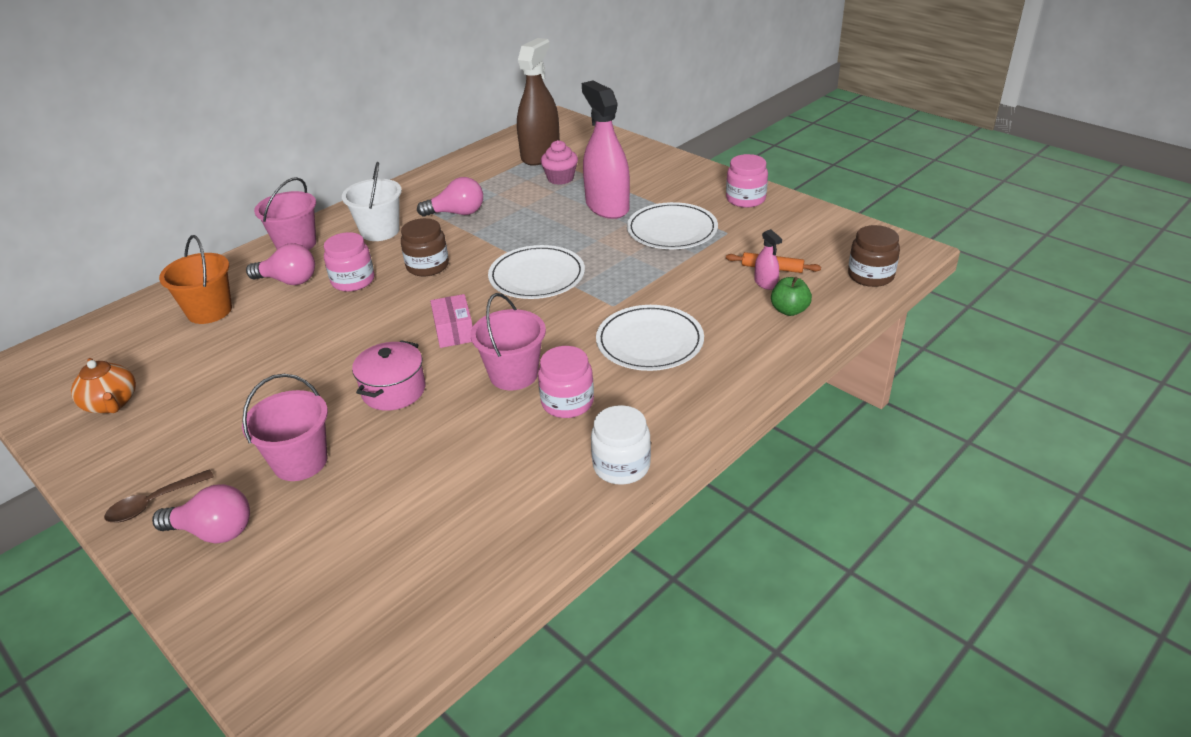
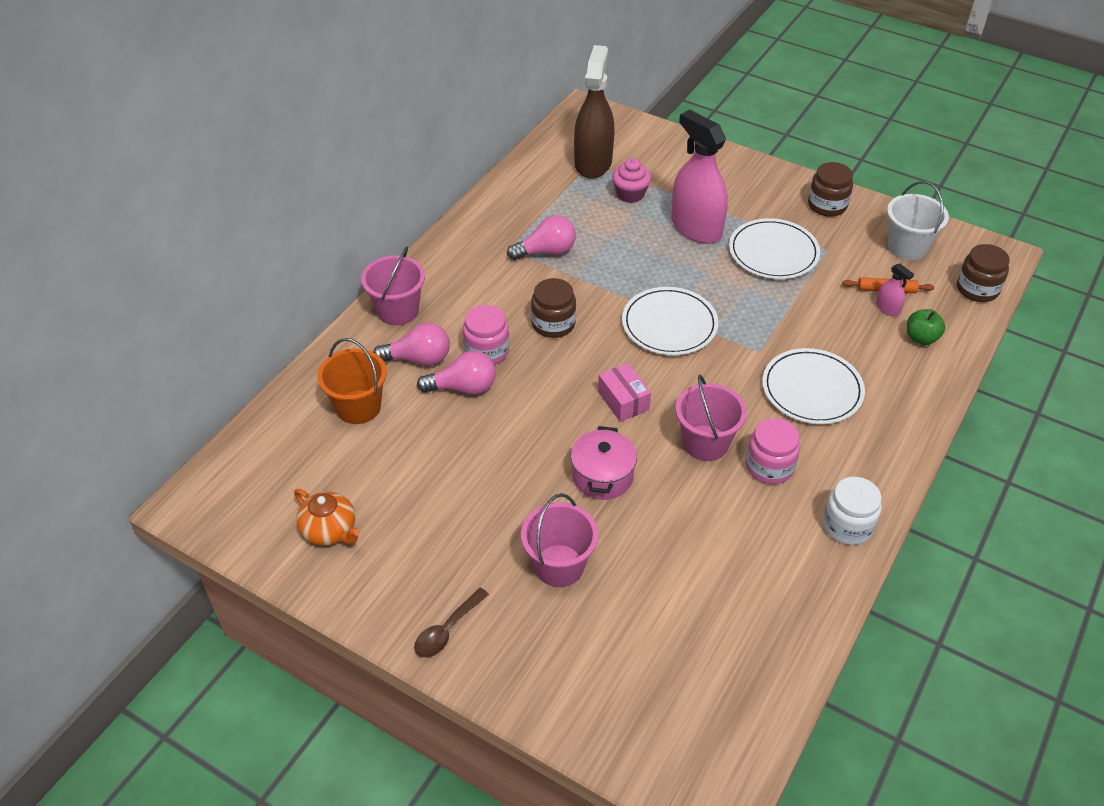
camera: 15 degrees left, 10 degrees up
(213, 531) = (523, 649): pink light bulb -> pink light bulb (463, 388)
(380, 231) = (478, 284): white bucket -> white bucket (907, 247)
(745, 199) = (827, 205): pink jar -> brown jar

